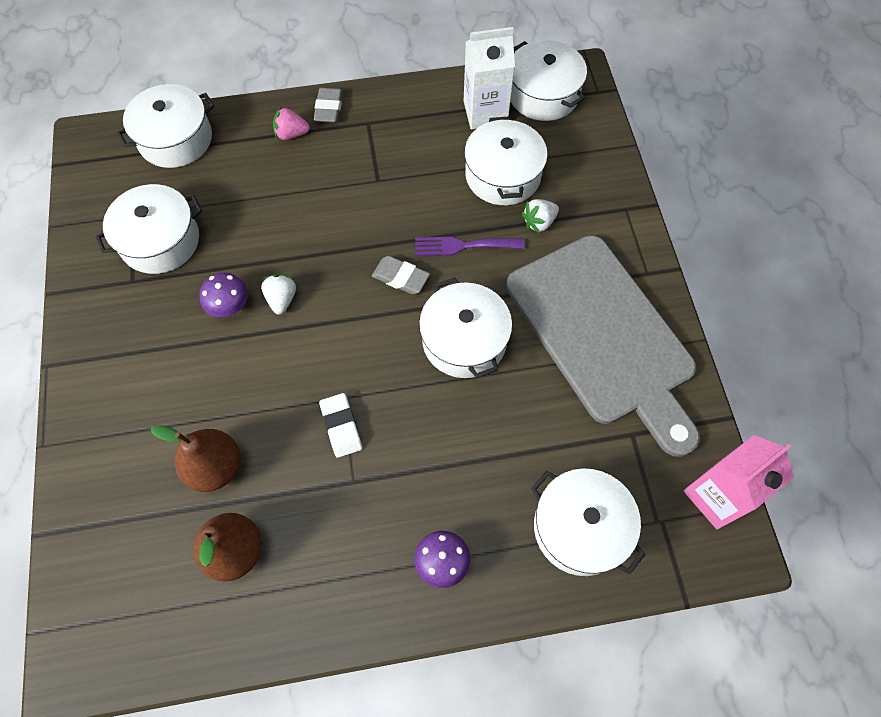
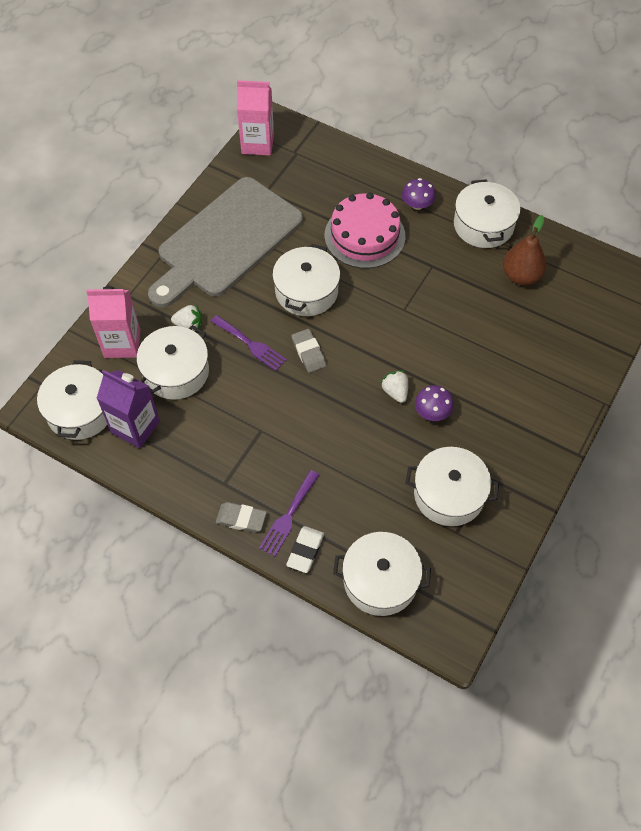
camera: 140 degrees left, 5 degrees down
(215, 467) = (505, 322): brown pear -> none
(282, 299) = (395, 392): white strawberry -> white strawberry turned 120 degrees clockwise
(291, 134) = (288, 516): pink strawberry -> purple fork
(329, 108) = (241, 519): grey eraser -> grey eraser turned 60 degrees clockwise
(341, 426) = (417, 295): white eraser -> white eraser (305, 551)
(465, 461) = (364, 236): none -> pink cake
(485, 112) = (135, 427): white carton -> purple carton
(577, 165) = (122, 343): none -> pink carton
(580, 527) = (336, 174): white pot -> white pot (483, 225)
(603, 335) = (226, 241): grey cutting board -> grey cutting board turned 150 degrees counterclockwise

